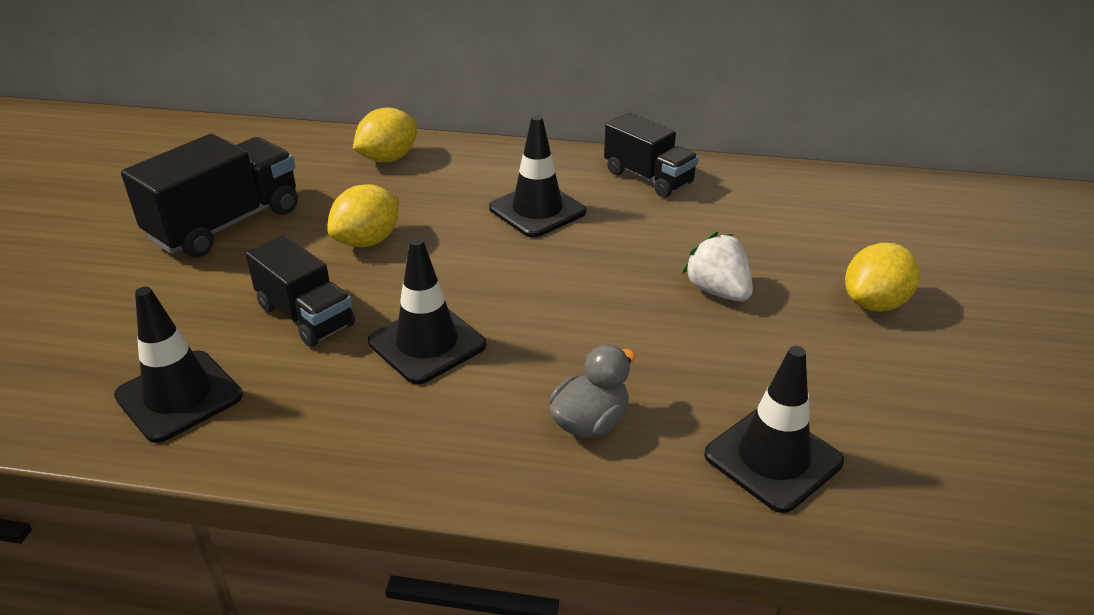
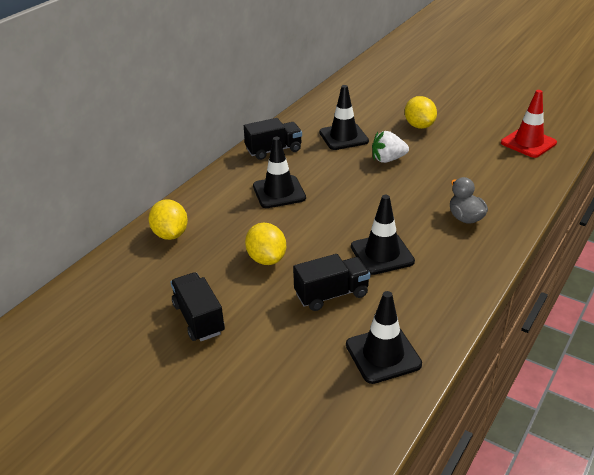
camera: 65 degrees left, 0 degrees up
(226, 224) = (199, 318): black truck -> black truck, size x0.66
(773, 458) = (504, 179): black traffic cone -> black traffic cone (343, 137)
(968, 476) = (528, 143): none -> red traffic cone

